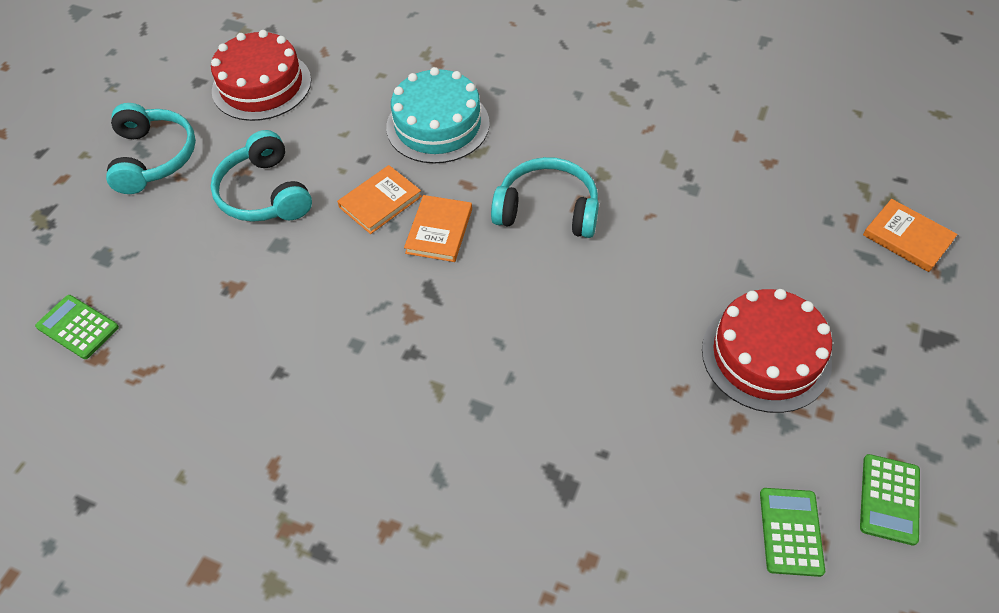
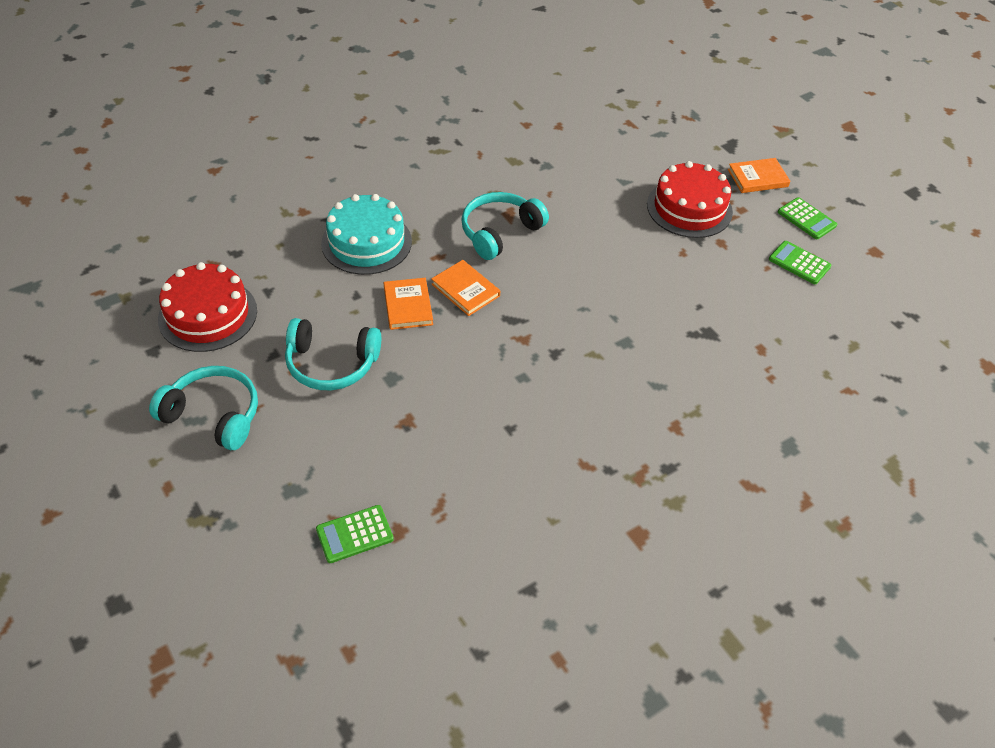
camera: 60 degrees left, 5 degrees down
(907, 238) = (660, 113): orange book -> orange book (757, 178)

